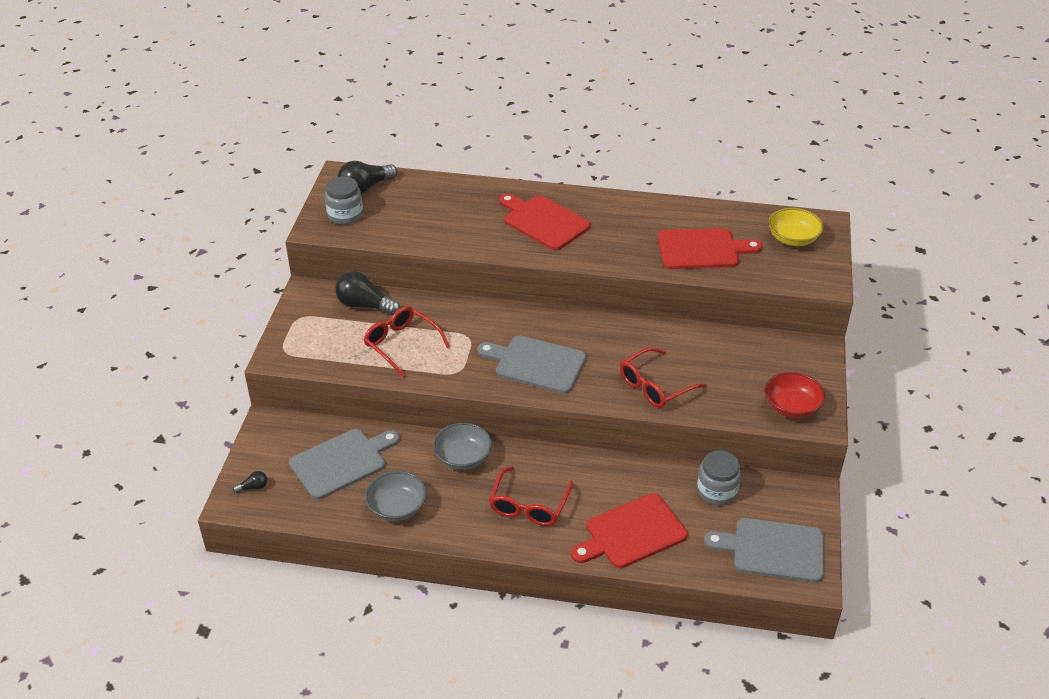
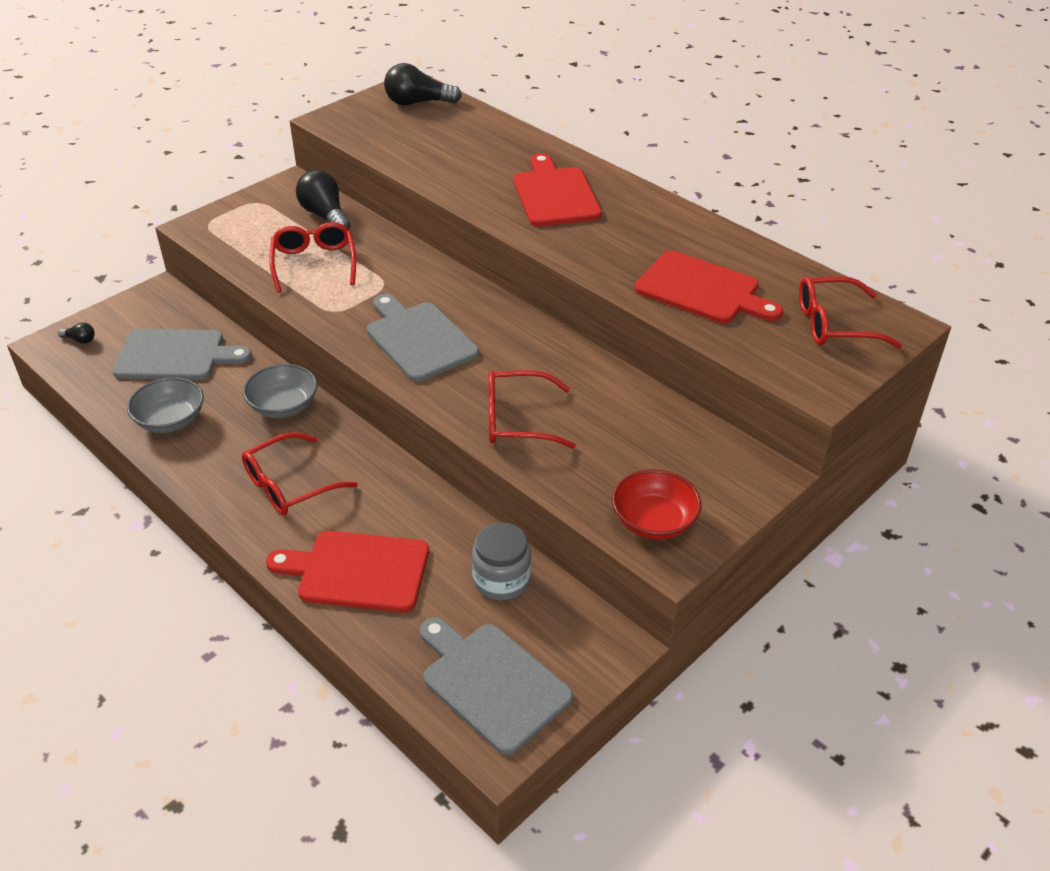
camera: 35 degrees right, 0 degrees up
(345, 215) = (369, 118): grey jar -> none
(793, 239) = (834, 324): yellow bowl -> red glasses

